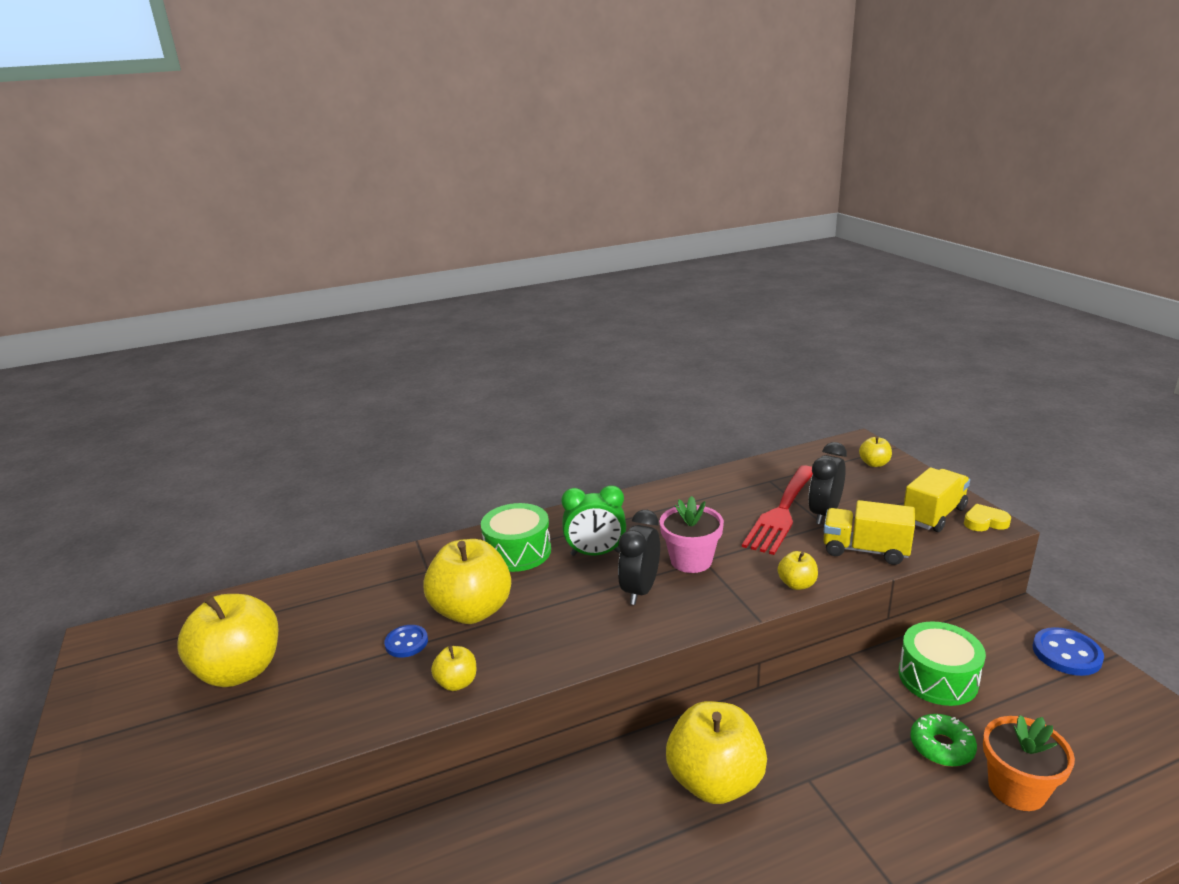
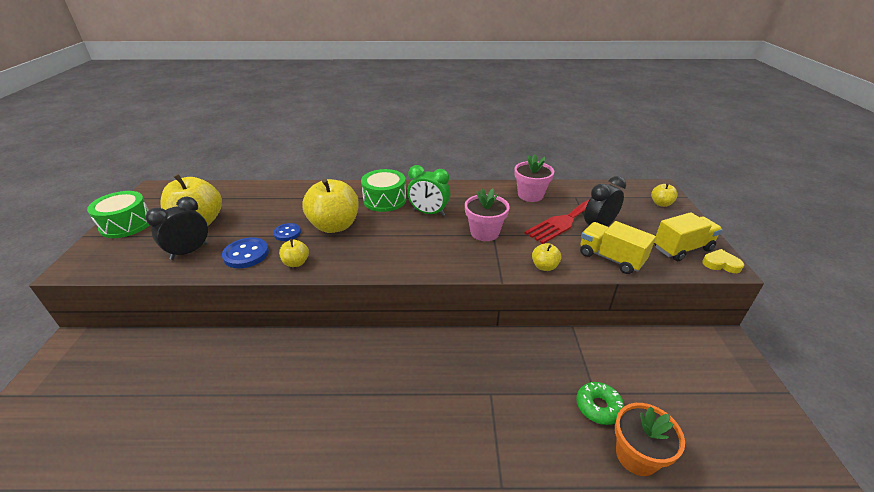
camera: 20 degrees right, 10 degrees up
(640, 590) = (439, 241): black clock -> black clock (189, 251)
(712, 492) = (530, 195): none -> pink flower pot
(715, 781) = (430, 373): yellow apple -> none
(937, 678) = (627, 361): green drum -> green drum (126, 224)
(1066, 654) = (744, 378): blue button -> blue button (246, 254)

